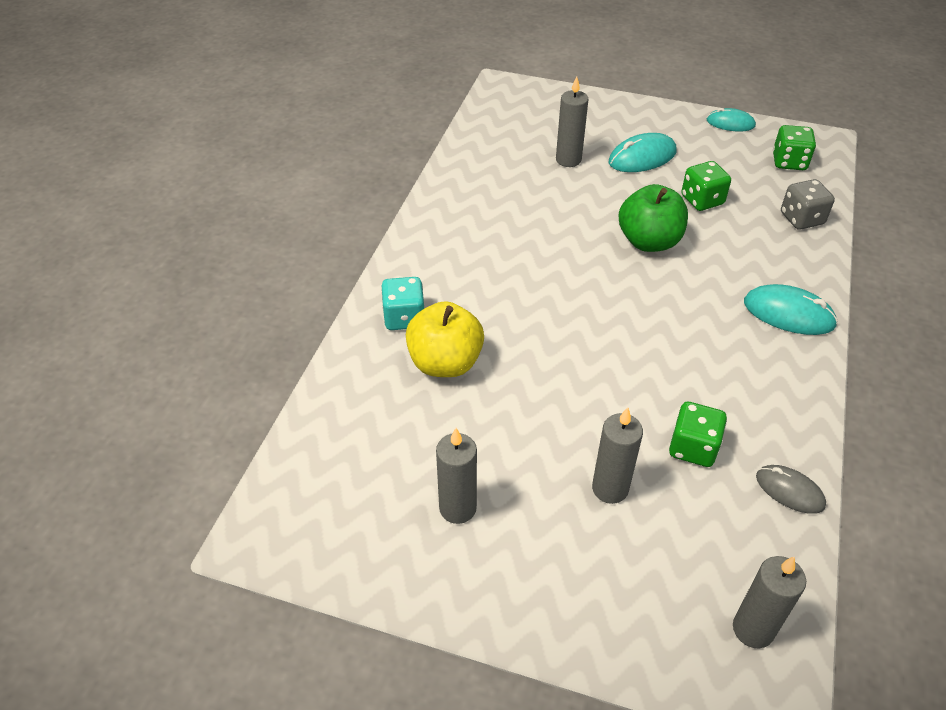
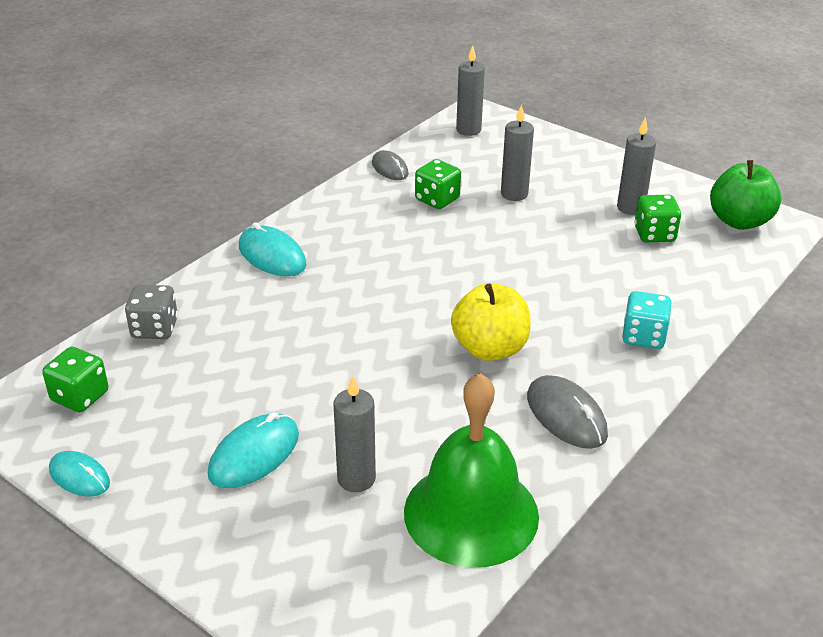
camera: 160 degrees left, 10 degrees down
(445, 363) = (612, 291): yellow apple -> yellow apple (490, 349)
(449, 232) = (566, 416): none -> grey mouse
(487, 159) = (471, 513): none -> green bell
(642, 157) = (254, 454): turquoise mouse -> turquoise mouse turned 45 degrees counterclockwise
(649, 241) = (341, 347): green apple -> green apple (739, 221)
(702, 200) = (238, 376): green dice -> green dice (654, 234)

